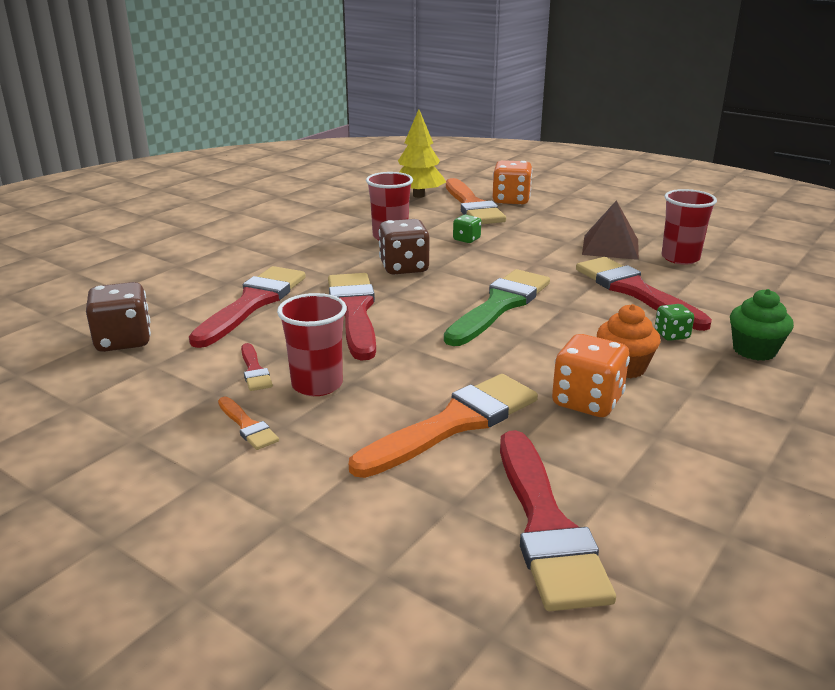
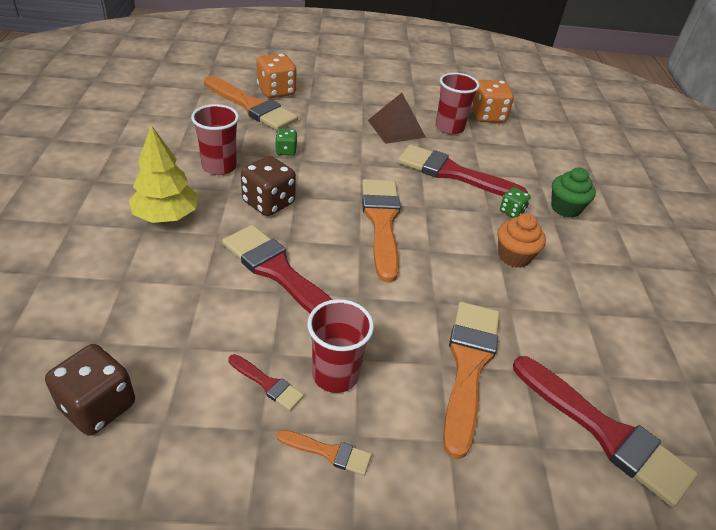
camera: 40 degrees left, 15 degrees up
(252, 303) = (178, 299): red brush -> none
(418, 195) = (192, 104): yellow tree -> yellow tree (166, 216)
(500, 305) = (381, 222): green brush -> orange brush
(587, 401) = (524, 301): orange dice -> orange dice (487, 116)

